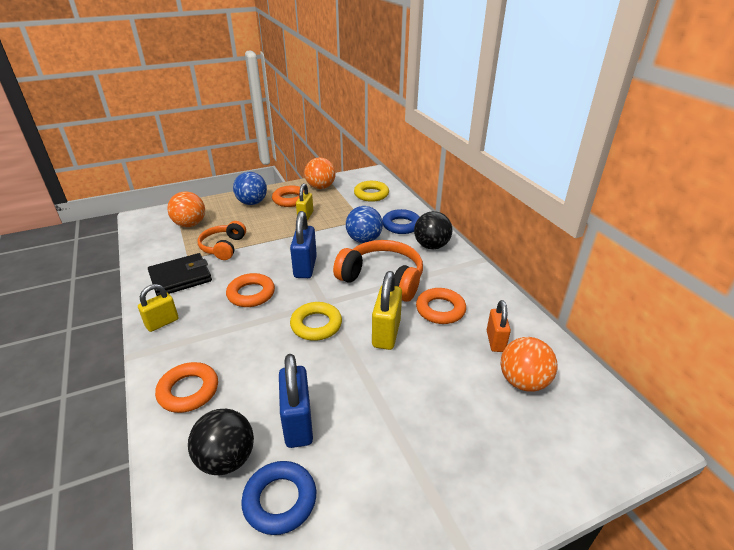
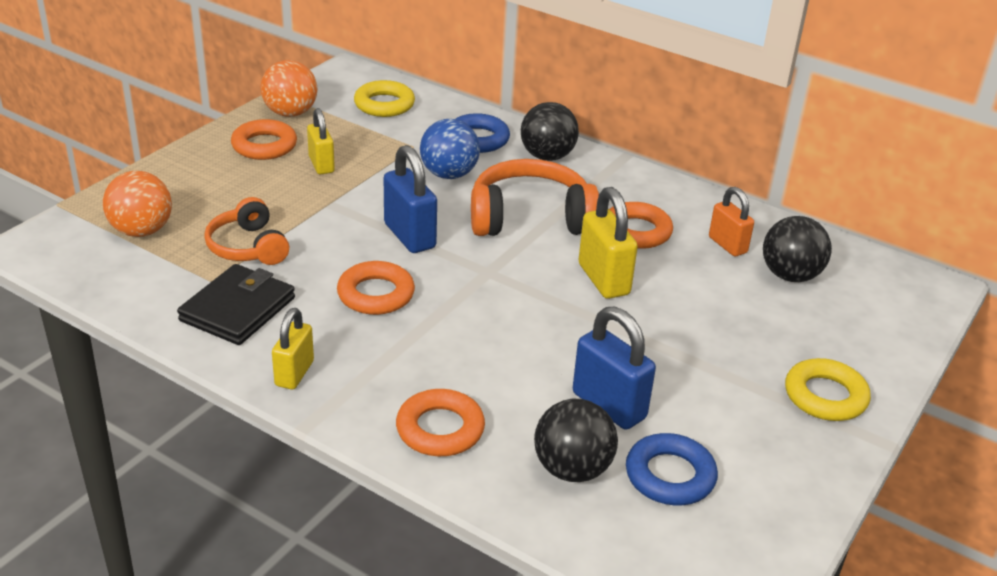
camera: 35 degrees left, 0 degrees up
(252, 203) = (205, 167): blue ball -> none
(316, 325) = (509, 300): yellow ring -> yellow ring (825, 396)
(523, 381) = (790, 275): orange ball -> black ball

